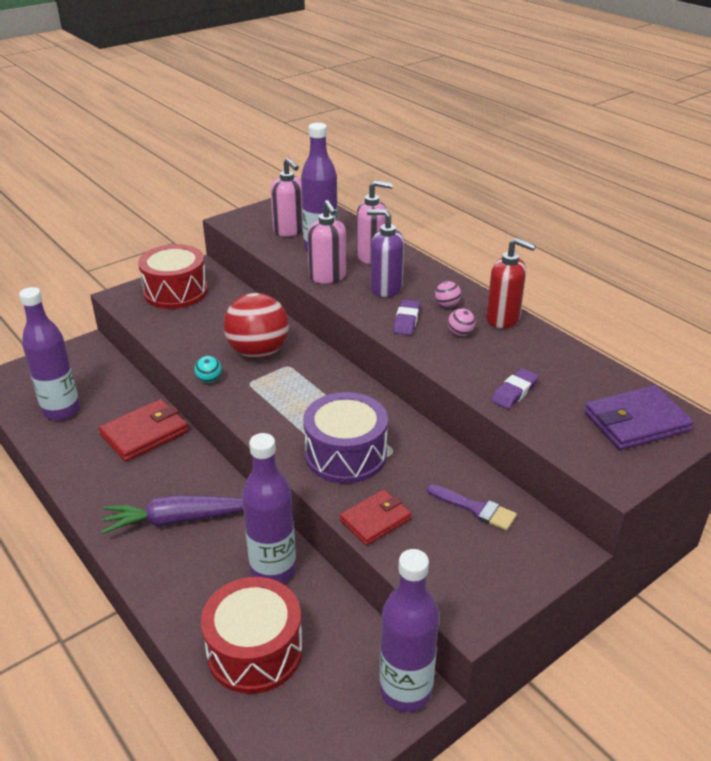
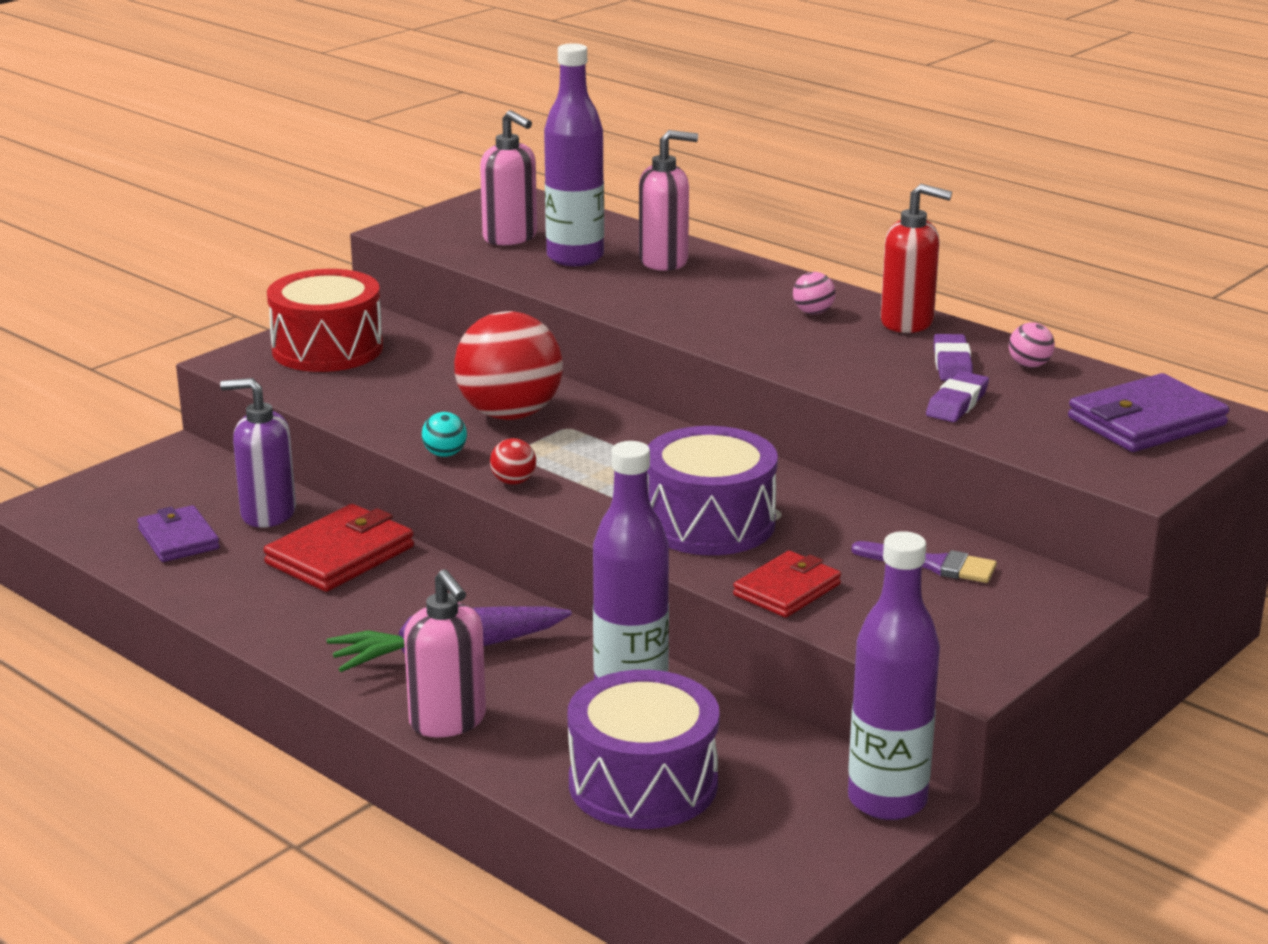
camera: 10 degrees left, 10 degrees down
(61, 410) = (178, 539): purple bottle -> purple wallet
(240, 406) = (513, 482): none -> red ball
(255, 651) = (643, 783): red drum -> purple drum
(327, 277) = (604, 292): pink soap dispenser -> pink soap dispenser (448, 721)
(385, 288) = (706, 299): purple soap dispenser -> purple soap dispenser (267, 514)
(406, 321) = (757, 335): purple eraser -> purple eraser (952, 364)
(460, 333) = (848, 344): pink ball -> pink ball (1029, 365)

